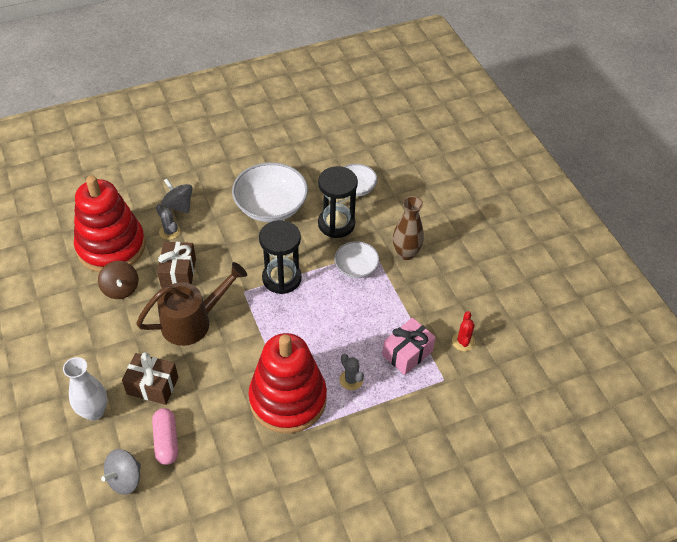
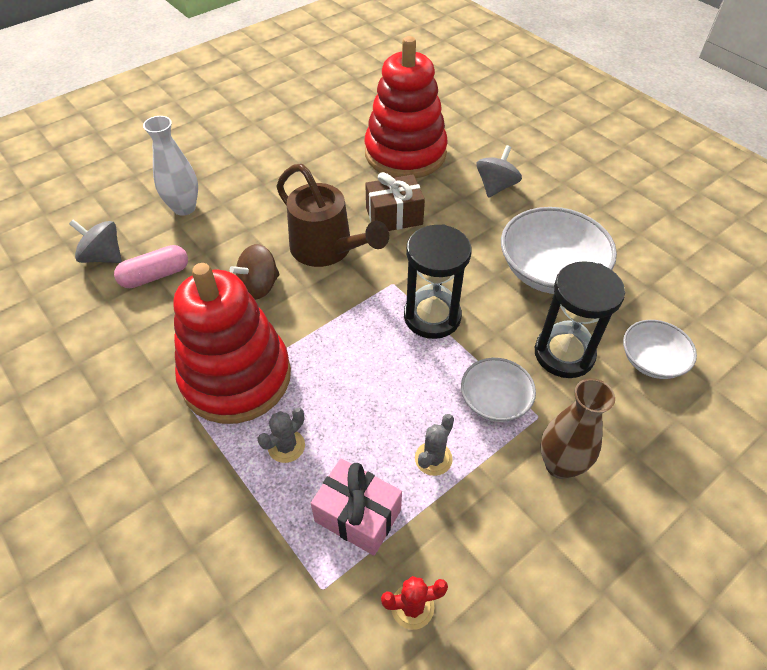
camera: 75 degrees right, 0 degrees up
(121, 289) = (350, 178): brown spinning top -> brown spinning top (259, 286)
(152, 386) = (227, 242): brown gift -> none
(169, 232) = (451, 191): grey cactus -> grey cactus (433, 458)

